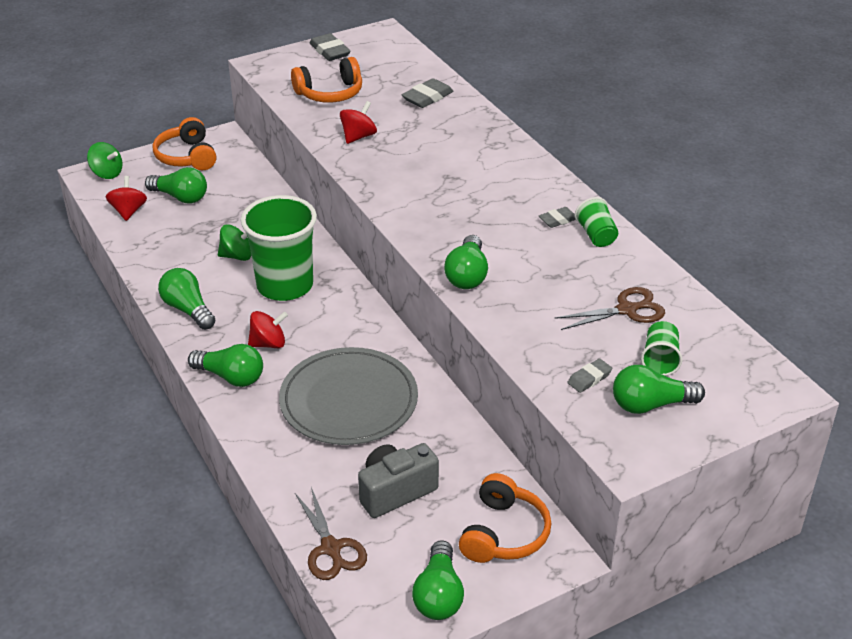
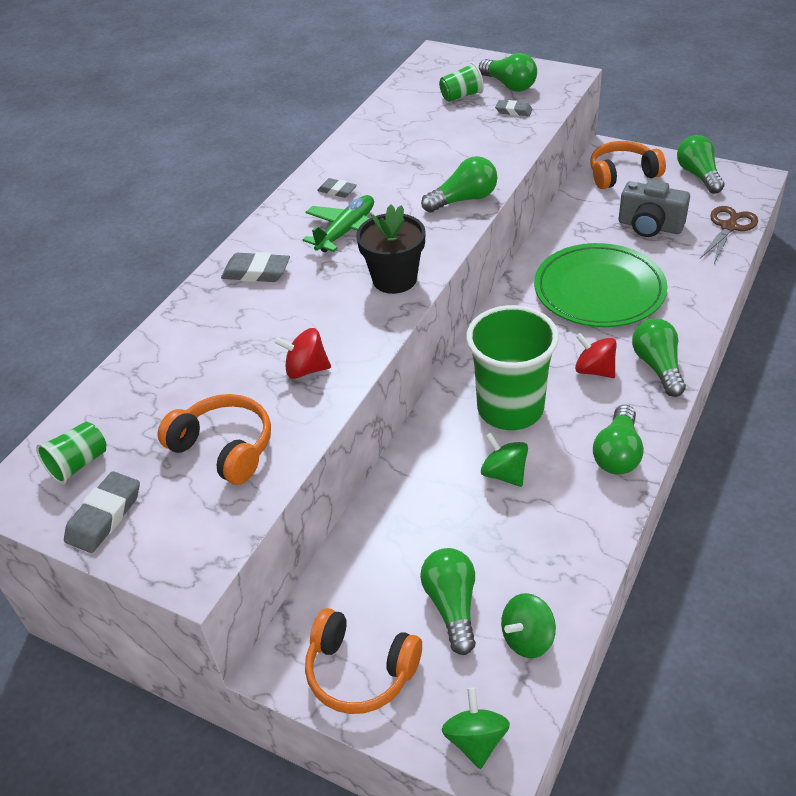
camera: 120 degrees left, 5 degrees up
(128, 211) = (527, 638): red spinning top -> green spinning top
(187, 156) = (360, 671): orange headphones -> orange headphones turned 75 degrees clockwise
(349, 401) = (599, 290): grey plate -> green plate
(404, 201) = (394, 279): none -> black flower pot
(427, 97) = (174, 362): grey eraser -> grey eraser (256, 272)
(438, 595) = (698, 175): green light bulb -> green light bulb turned 75 degrees counterclockwise
(492, 203) = (346, 231): none -> green plane
(596, 235) = (340, 167): green cup -> green cup (78, 464)
(626, 310) = (422, 124): brown scissors -> none

